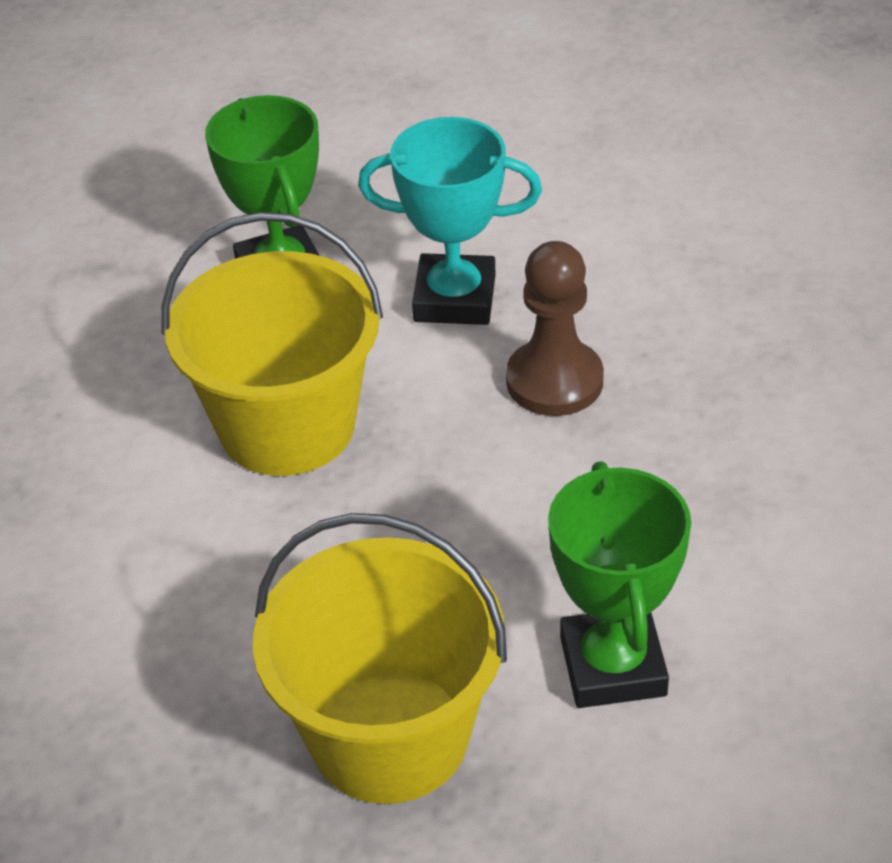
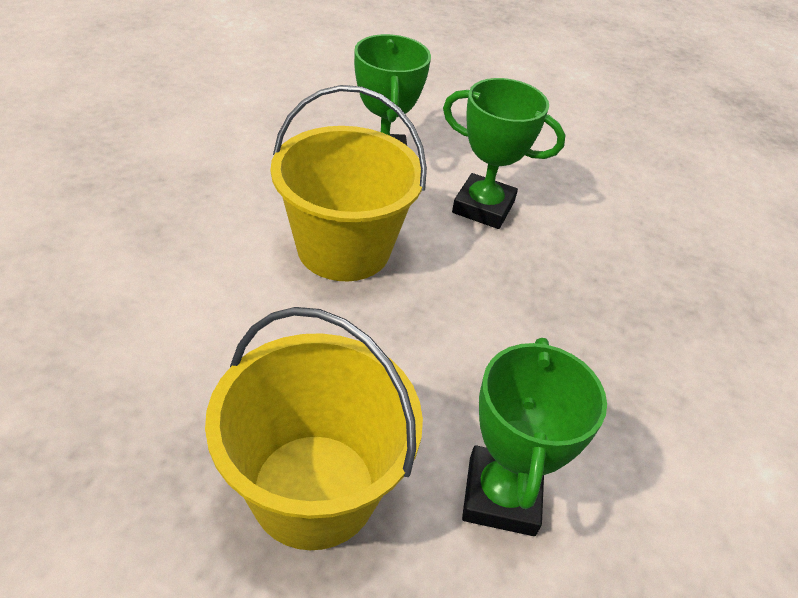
camera: 10 degrees right, 0 degrees up
(454, 298) = (483, 207): turquoise trophy -> green trophy
(554, 381) = (529, 277): brown pawn -> none

